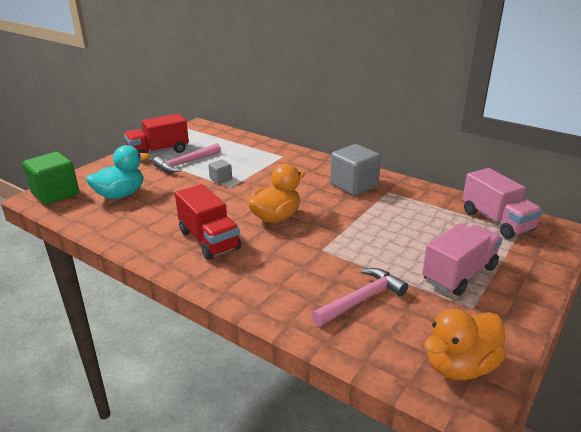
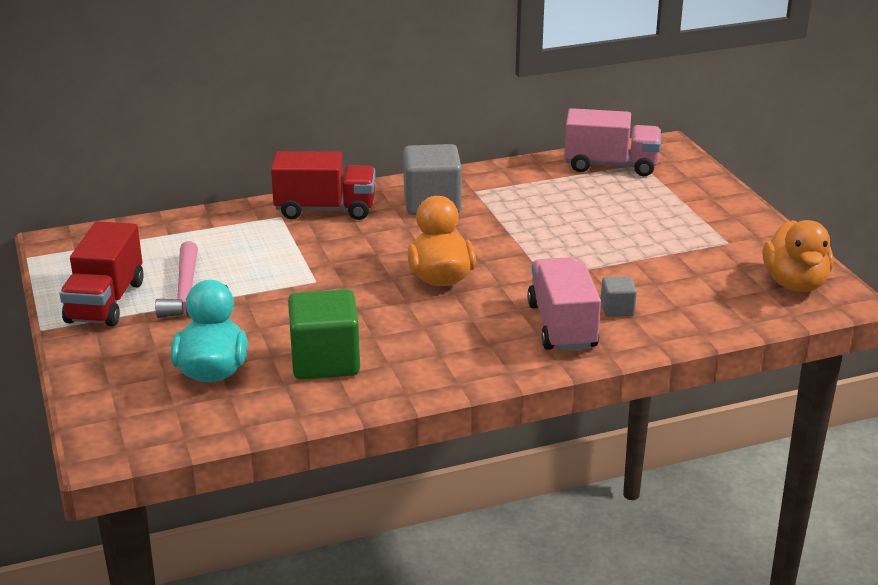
camera: 55 degrees left, 0 degrees up
(55, 194) = (121, 427): green cube -> green cube (325, 361)
(209, 240) = (436, 338): red truck -> red truck (325, 209)
(221, 179) = (281, 281): grey cube -> grey cube (617, 309)
(361, 299) = (658, 289): pink hammer -> none
(459, 274) = (674, 225): pink truck -> pink truck (562, 326)

